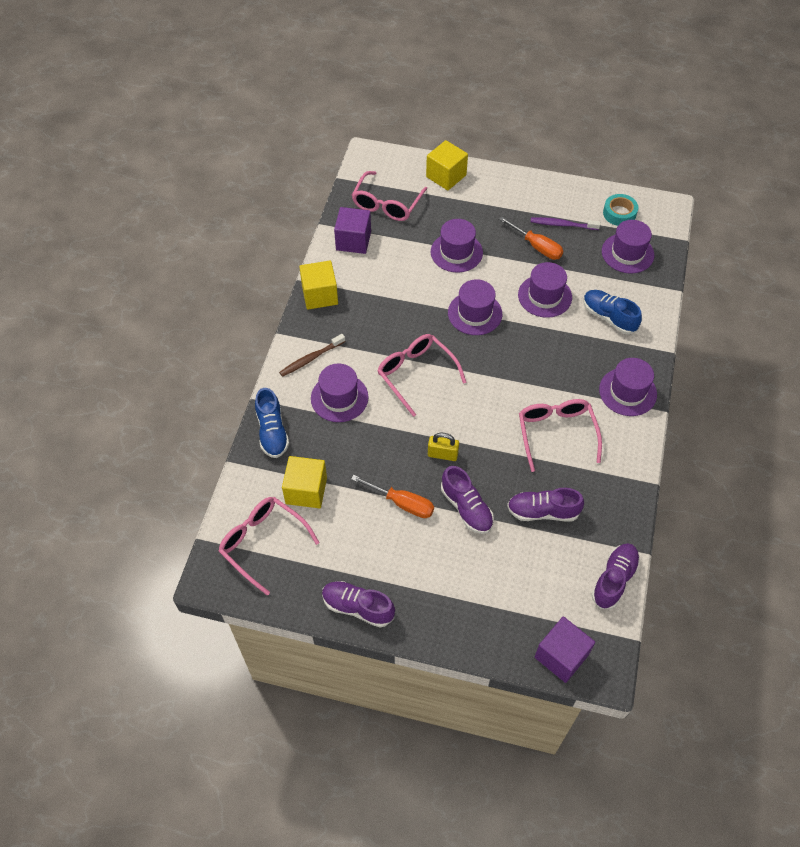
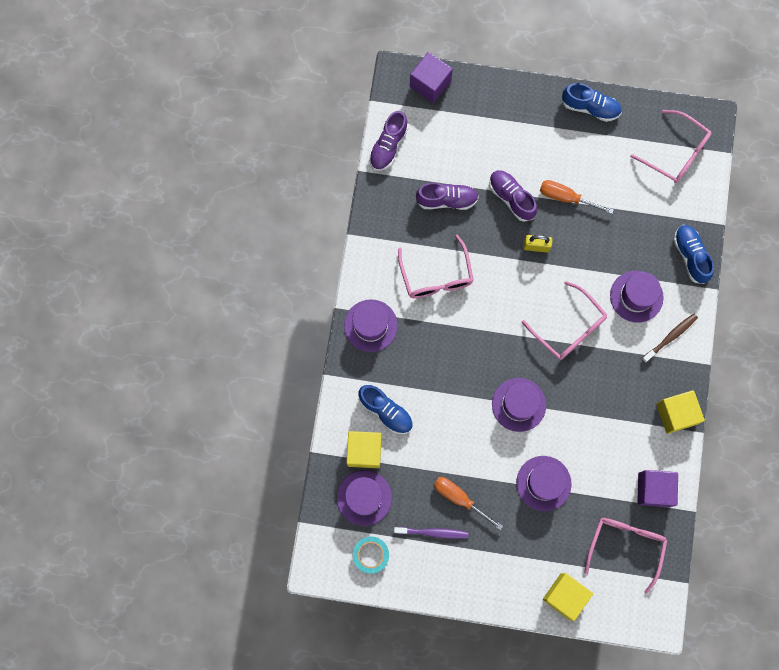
camera: 175 degrees right, 20 degrees up
(306, 490) = (649, 202): yellow cube -> yellow cube (364, 451)
(358, 607) = (590, 107): purple shoe -> blue shoe
(544, 296) = (450, 432): purple hat -> none

